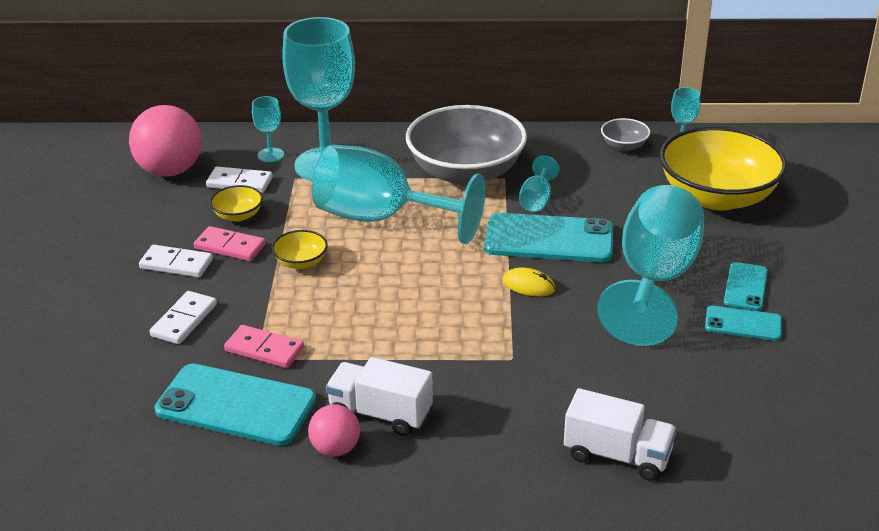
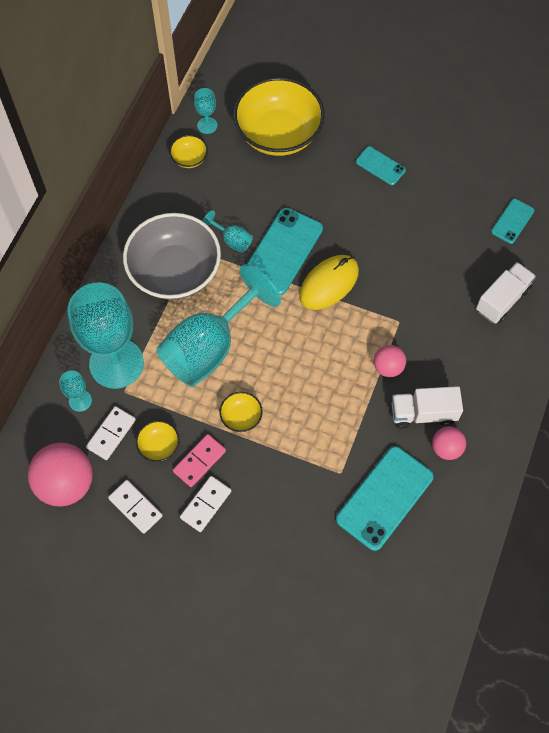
camera: 70 degrees left, 30 degrees up
(184, 320) = (279, 512): white domino -> white domino (135, 507)
(264, 349) = (333, 466): pink domino -> none
(380, 413) = (423, 413): white truck -> white truck turned 45 degrees clockwise
(434, 364) = (388, 367): none -> pink ball
(528, 285) = (329, 283): yellow mouse -> yellow mouse, size x1.88
(624, 146) = (189, 158): grey bowl -> yellow bowl
(654, 280) = (353, 211): turquoise goblet -> none
(743, 324) = (414, 185): turquoise phone -> turquoise phone (512, 221)

